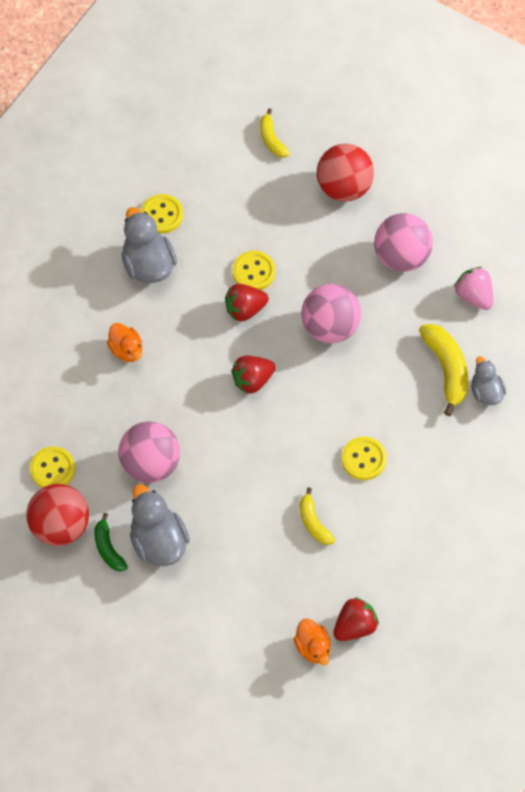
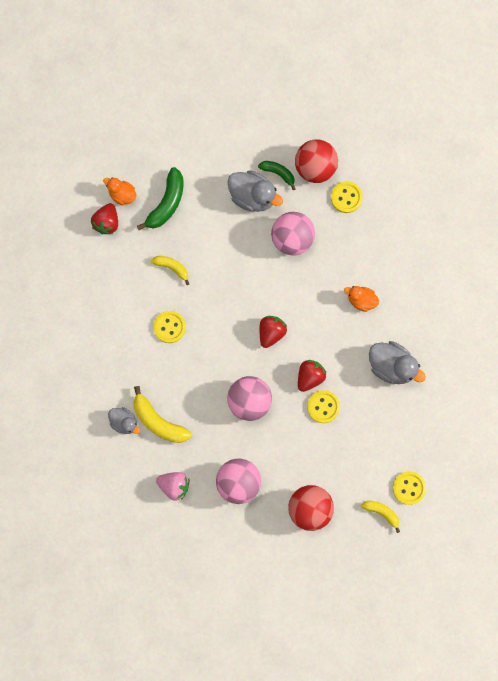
camera: 145 degrees right, 15 degrees up
(162, 215) = (410, 407): yellow button -> yellow button (409, 488)
(266, 601) = (166, 203): none -> green banana

